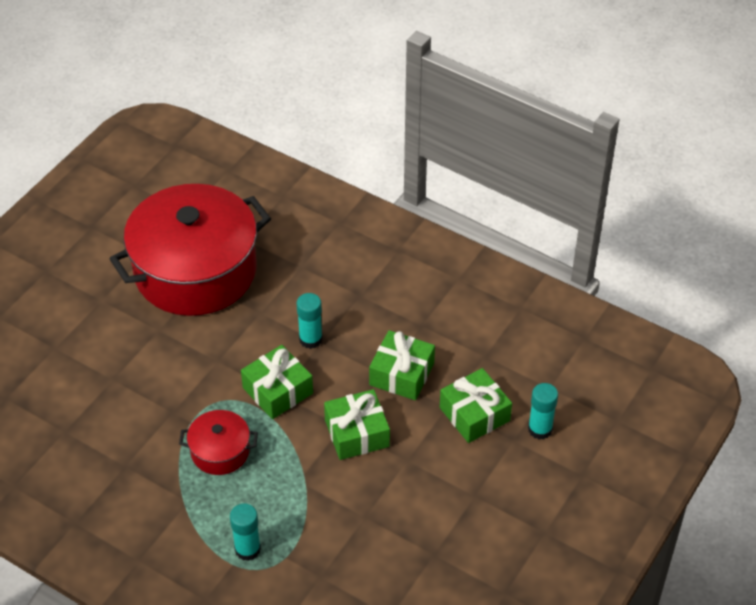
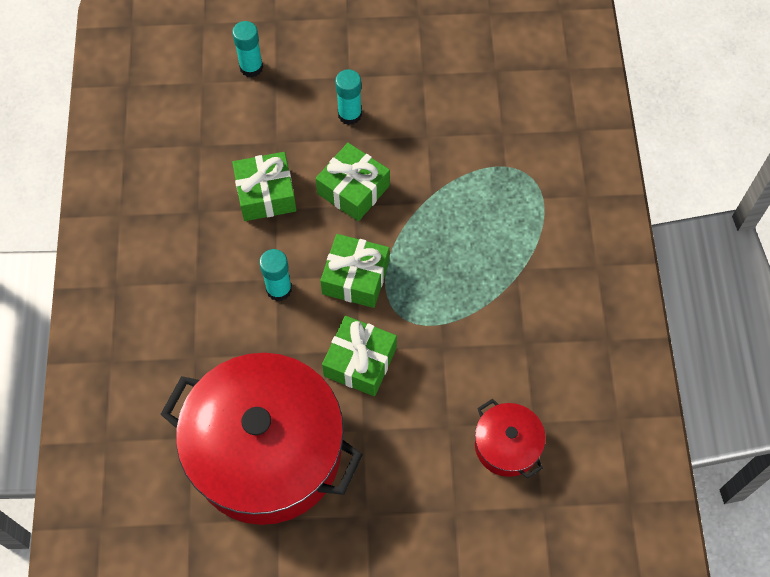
camera: 125 degrees left, 15 degrees up
(220, 451) = (452, 279): red pot -> red pot (507, 445)
(247, 549) = (522, 196): turquoise glue stick -> turquoise glue stick (349, 115)
(474, 414) = (269, 119): green gift -> green gift (360, 362)

